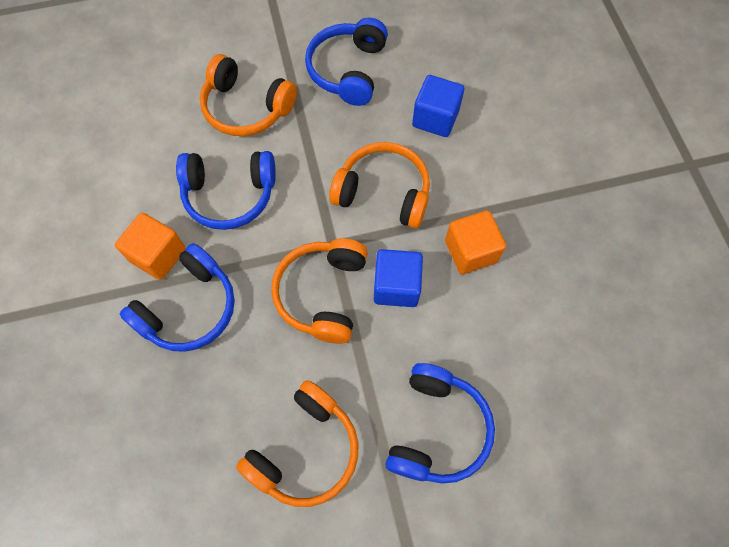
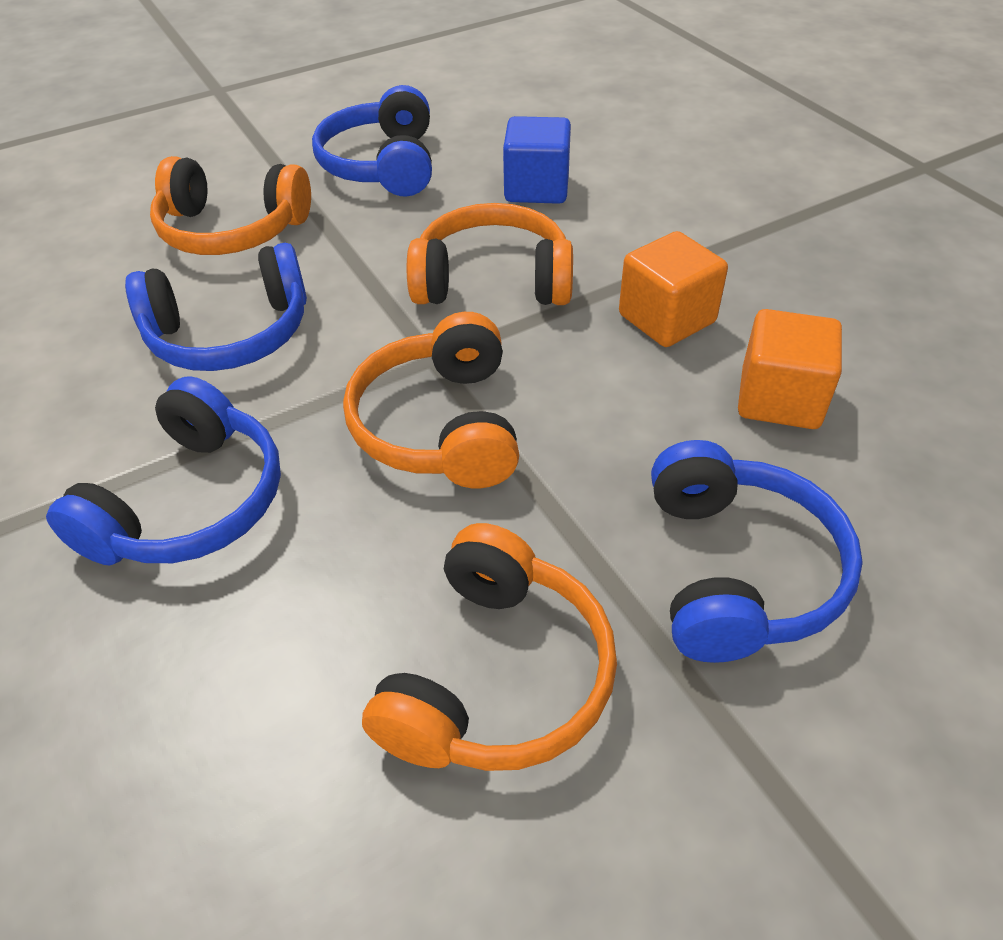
camera: 15 degrees left, 20 degrees down
(158, 255) = (112, 439): orange cube -> orange cube (779, 399)
(396, 286) = (566, 387): blue cube -> none

